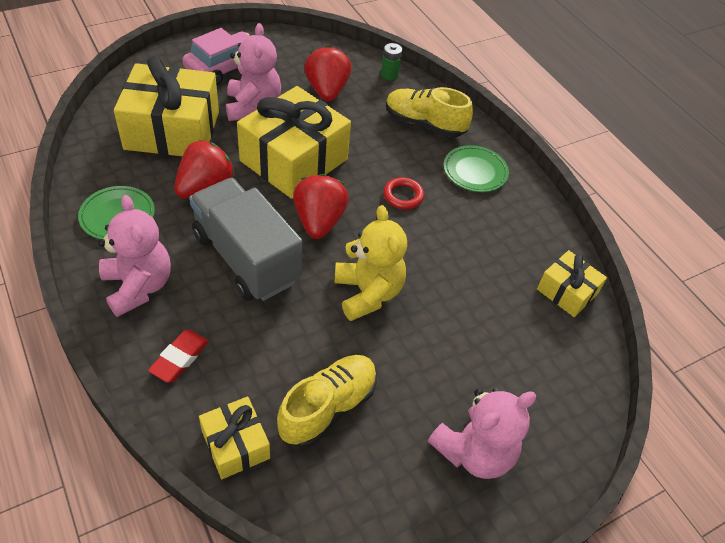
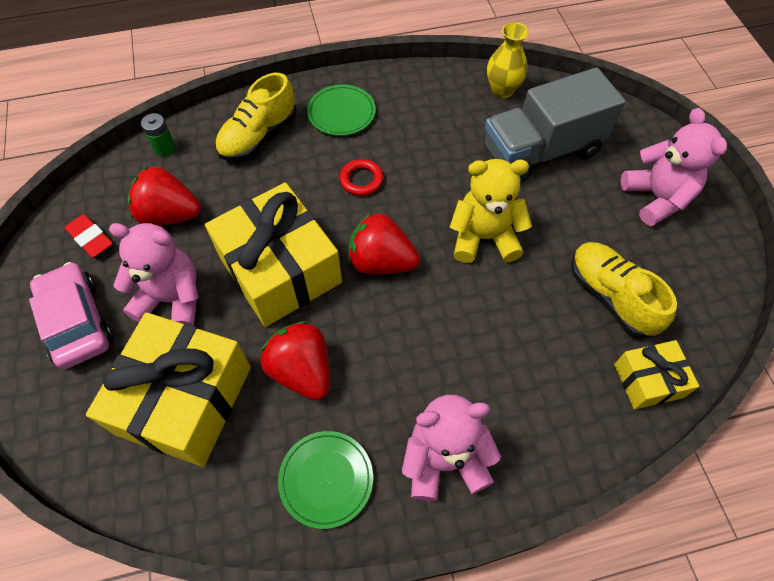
camera: 70 degrees left, 10 degrees up
(179, 358) = (547, 423): red eraser -> red eraser (90, 238)
(246, 258) = (420, 341): grey truck -> grey truck (541, 151)
(567, 292) = (502, 90): yellow gift -> yellow vase

